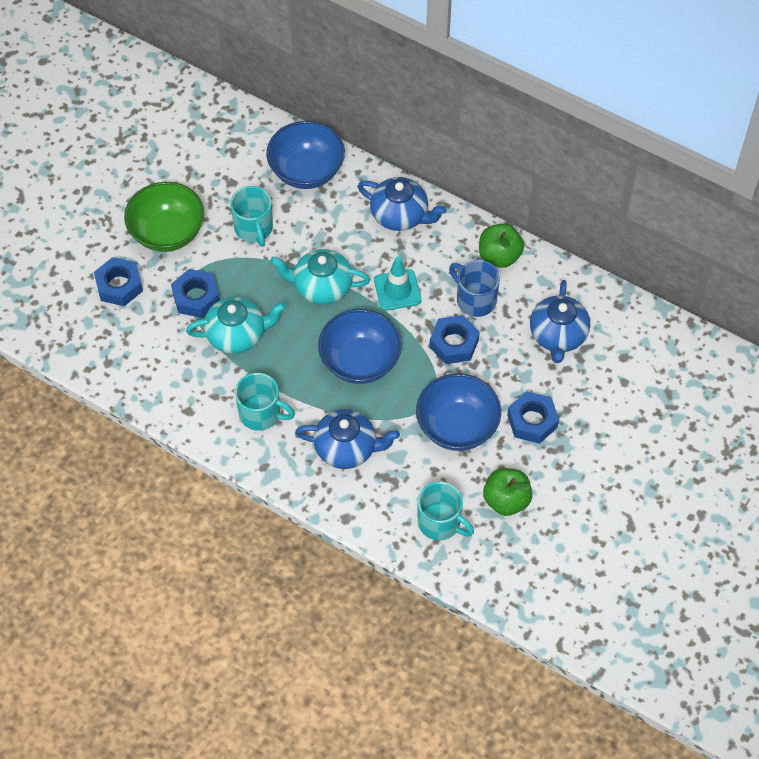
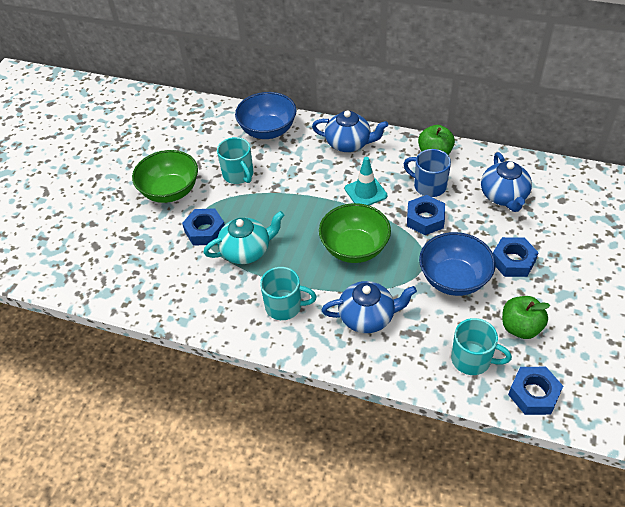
camera: 10 degrees left, 10 degrees down
(119, 285) = (139, 236): blue nut -> blue nut (533, 394)
(321, 287) = (305, 202): turquoise teapot -> none
(360, 361) = (354, 248): blue bowl -> green bowl

